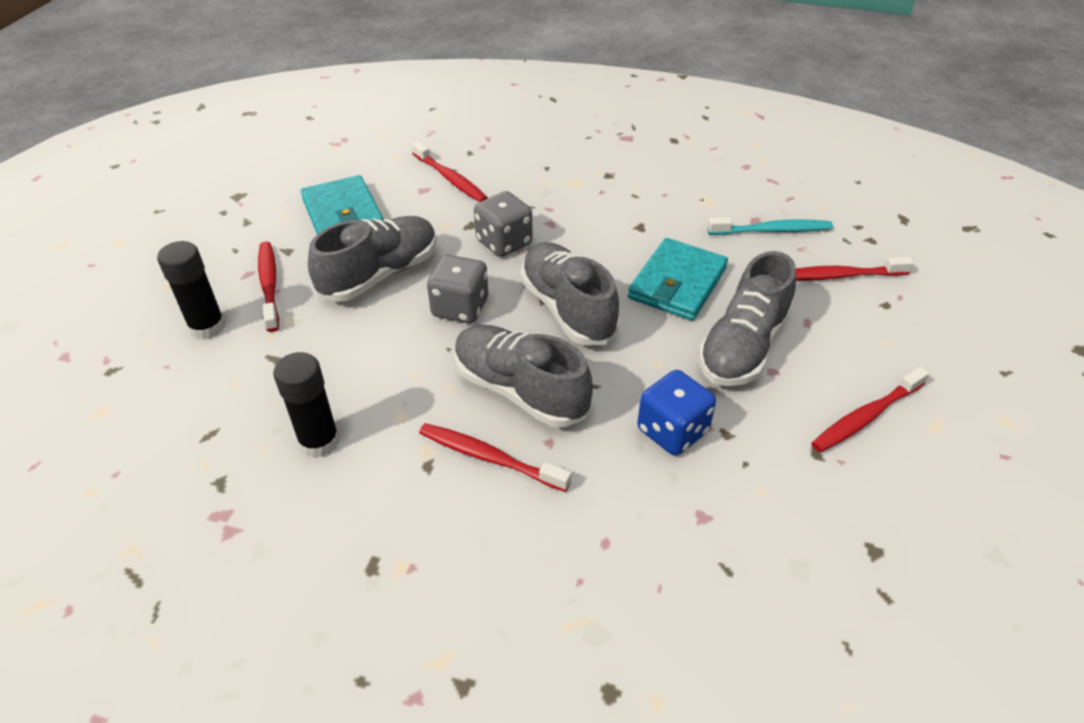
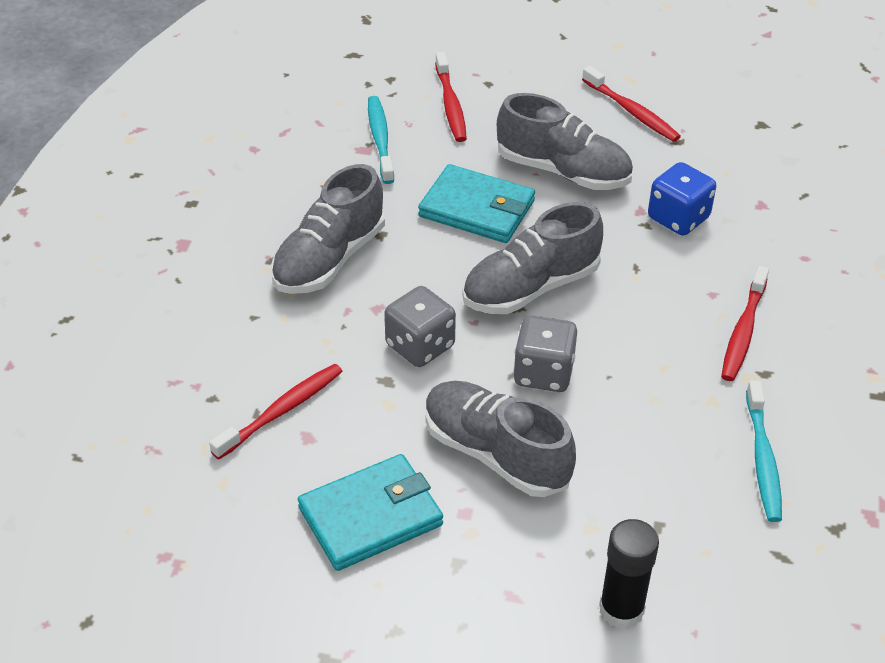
camera: 95 degrees left, 0 degrees up
(269, 285) = (532, 564): red toothbrush -> none
(319, 442) = (763, 459): black glue stick -> turquoise toothbrush
(520, 390) = (655, 317): grey shoe -> grey shoe (329, 259)

